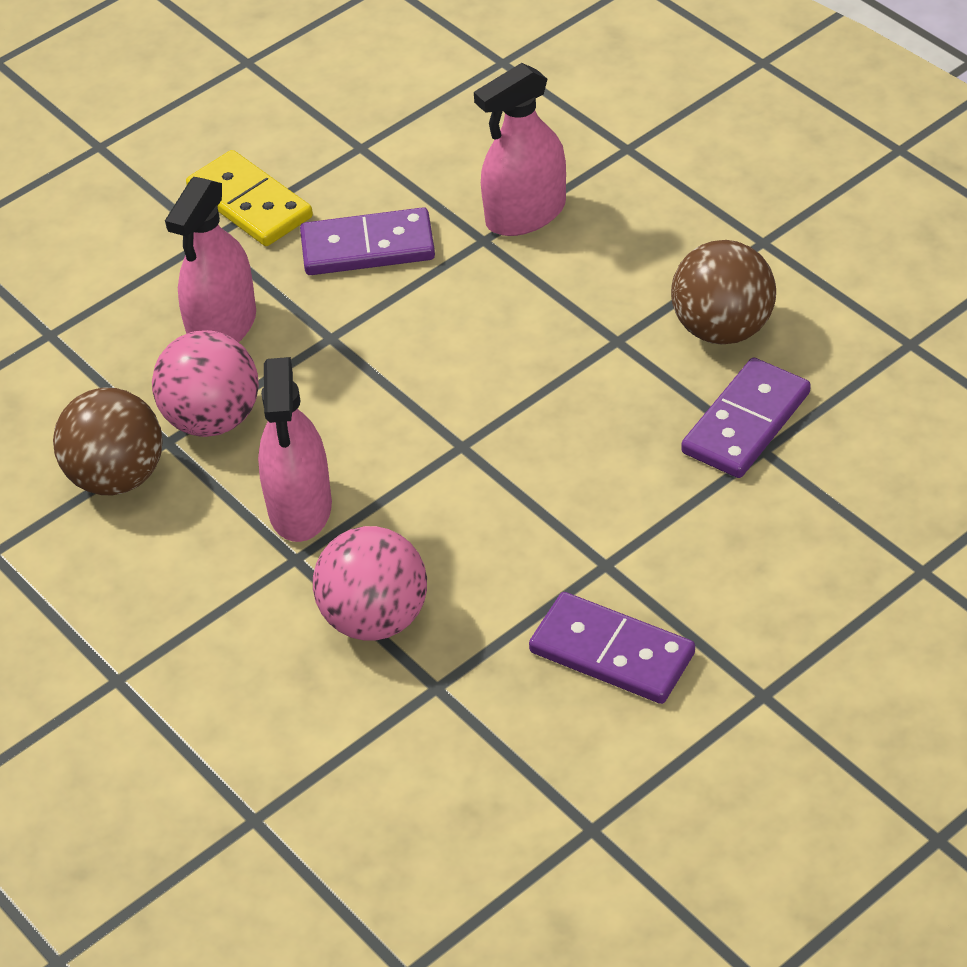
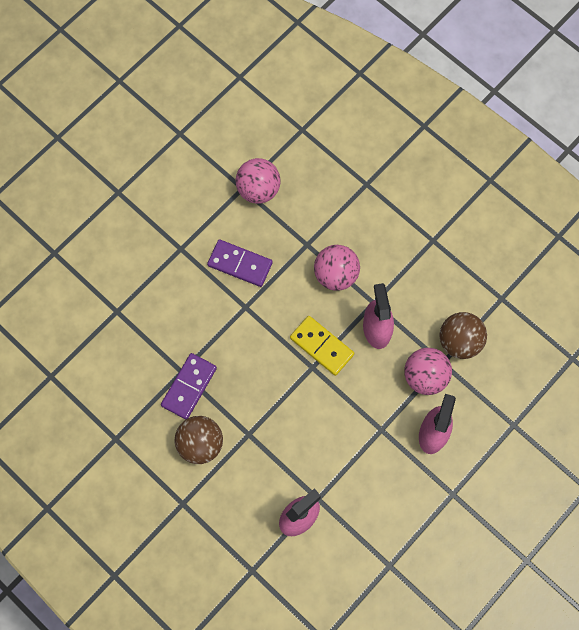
camera: 170 degrees right, 25 degrees up
(250, 203) = (438, 519): yellow domino -> yellow domino (321, 346)
(367, 247) = (373, 490): purple domino -> none
(548, 822) = (258, 189): none -> pink ball

